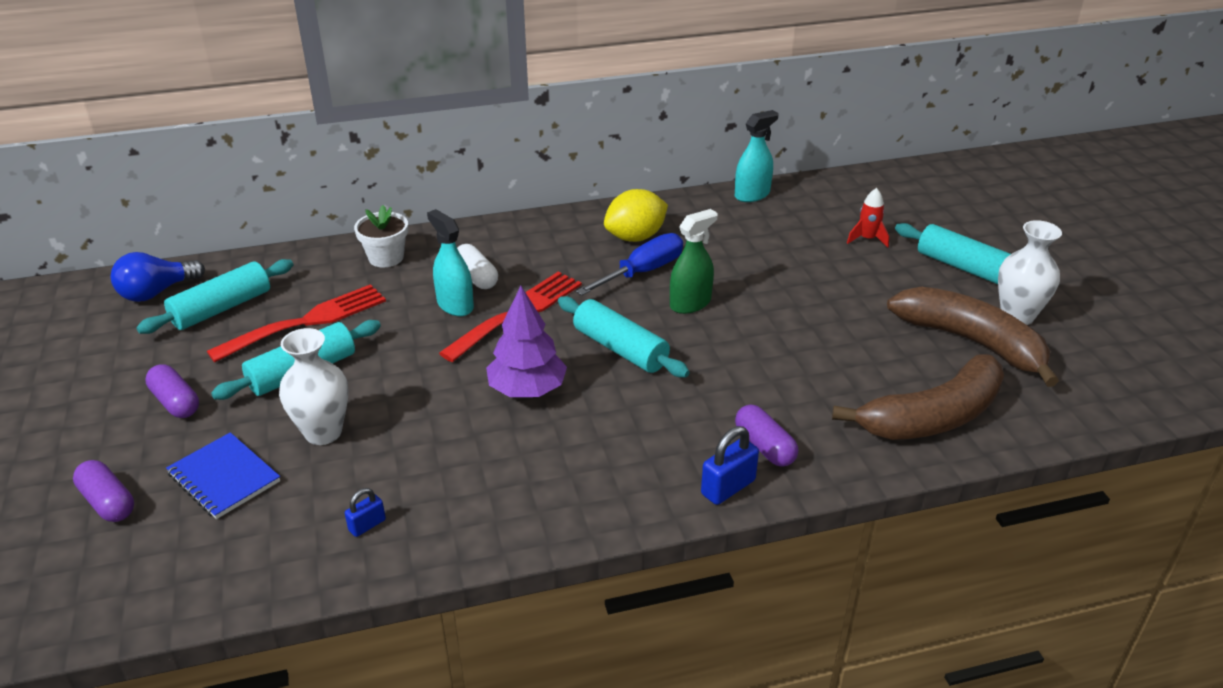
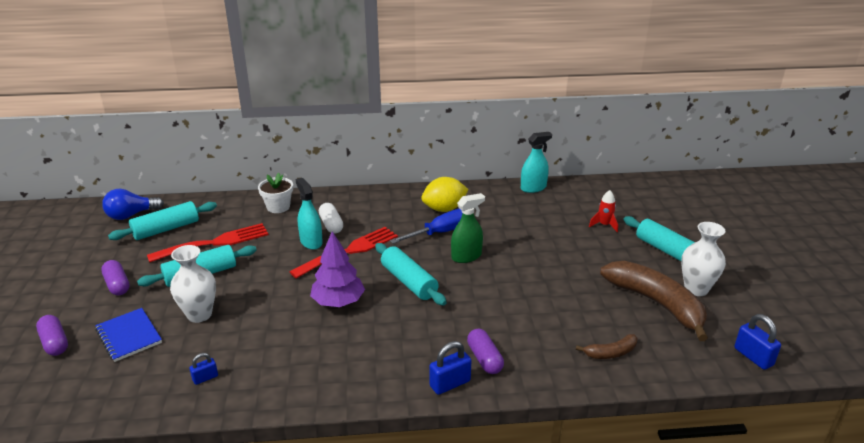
camera: 10 degrees right, 5 degrees down
(932, 417) = (611, 353): brown banana -> brown banana, size x0.47
(1118, 400) = (753, 357): none -> blue padlock

